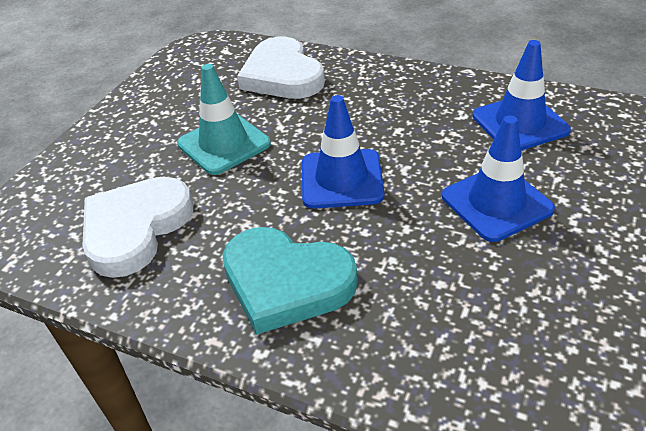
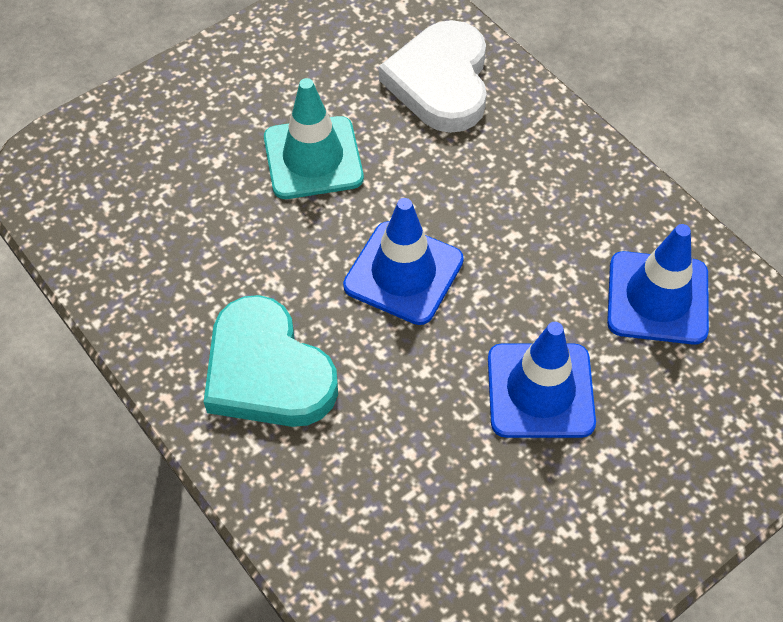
camera: 25 degrees right, 15 degrees up
(136, 228) = (165, 229): white heart -> none

